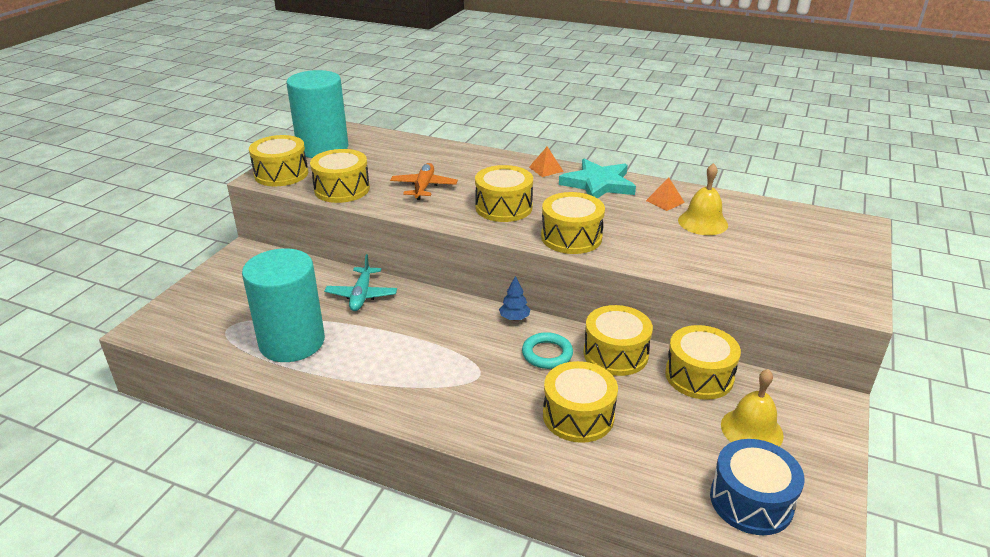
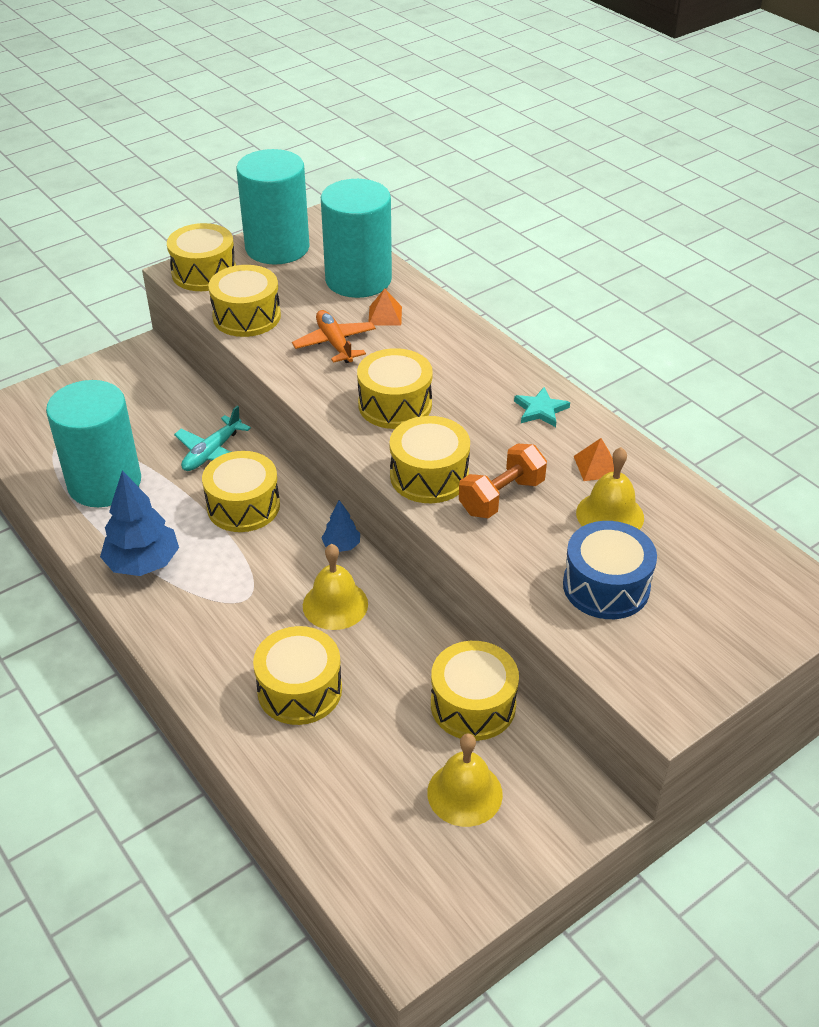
camera: 30 degrees right, 10 degrees up
(376, 382) = (143, 563): none -> blue tree
(401, 151) = (358, 280): none -> turquoise cylinder
(424, 187) = (335, 343): orange plane -> orange plane turned 60 degrees counterclockwise
(546, 169) = (500, 364): orange pyramid -> orange pyramid (385, 315)
(547, 354) = (335, 604): turquoise ring -> yellow bell
(598, 184) = (540, 410): turquoise star -> turquoise star, size x0.54
(615, 354) = (408, 637): yellow drum -> yellow drum (243, 506)
(629, 234) = (501, 497): none -> orange dumbbell
(751, 501) = (381, 865): blue drum -> blue drum (606, 586)

